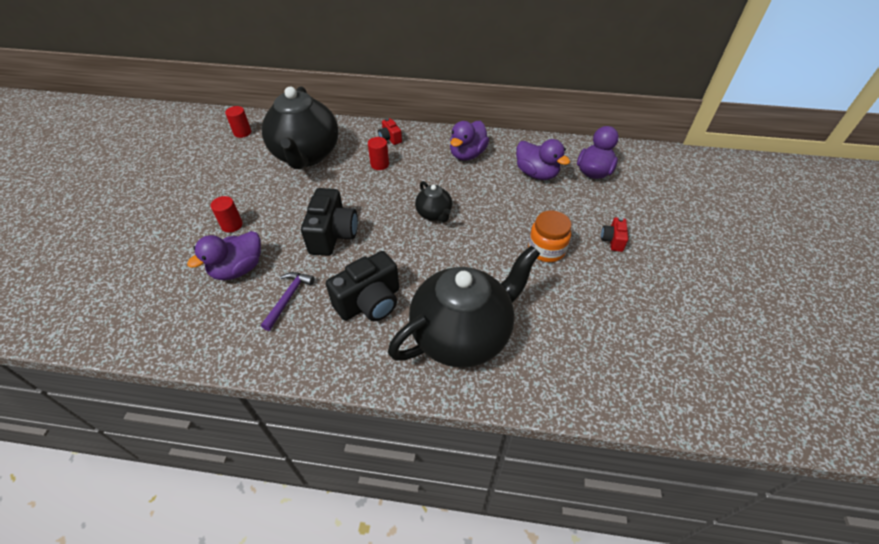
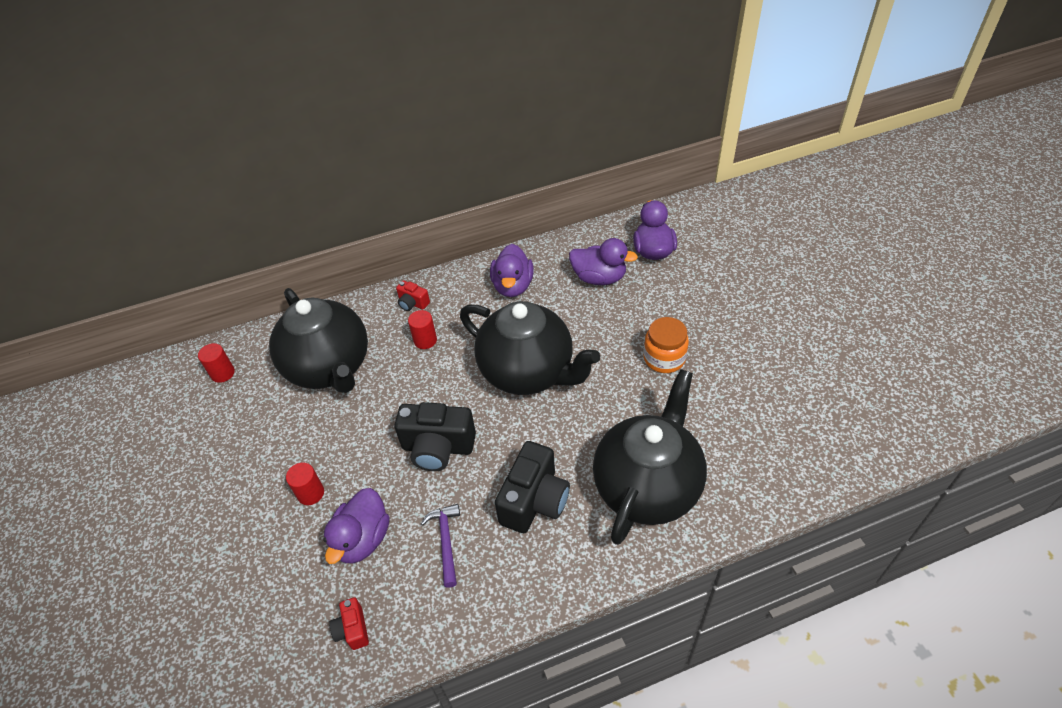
camera: 25 degrees left, 0 degrees up
(333, 235) = (438, 448): black camera -> black camera turned 120 degrees clockwise
(434, 214) = (528, 372): black teapot -> black teapot, size x2.20
(612, 240) = (717, 319): red camera -> red camera (353, 629)

